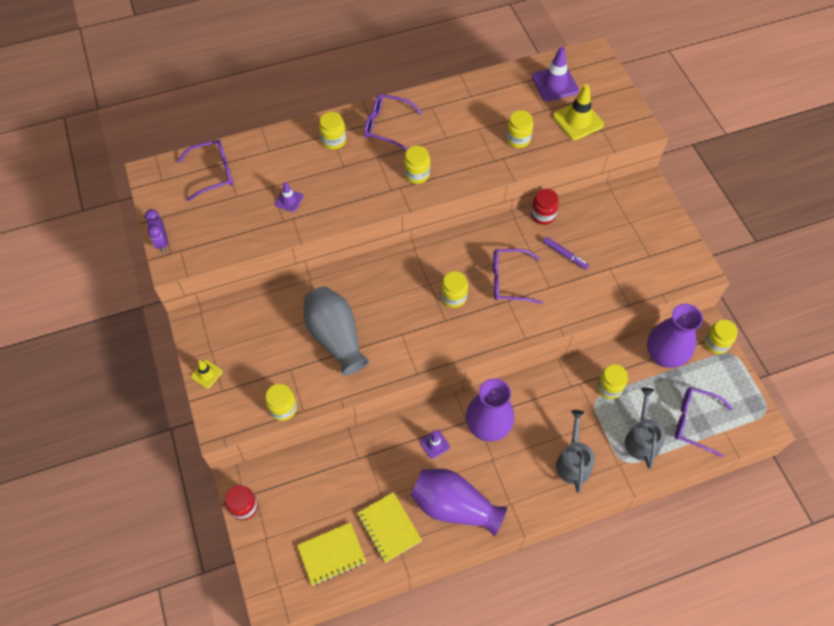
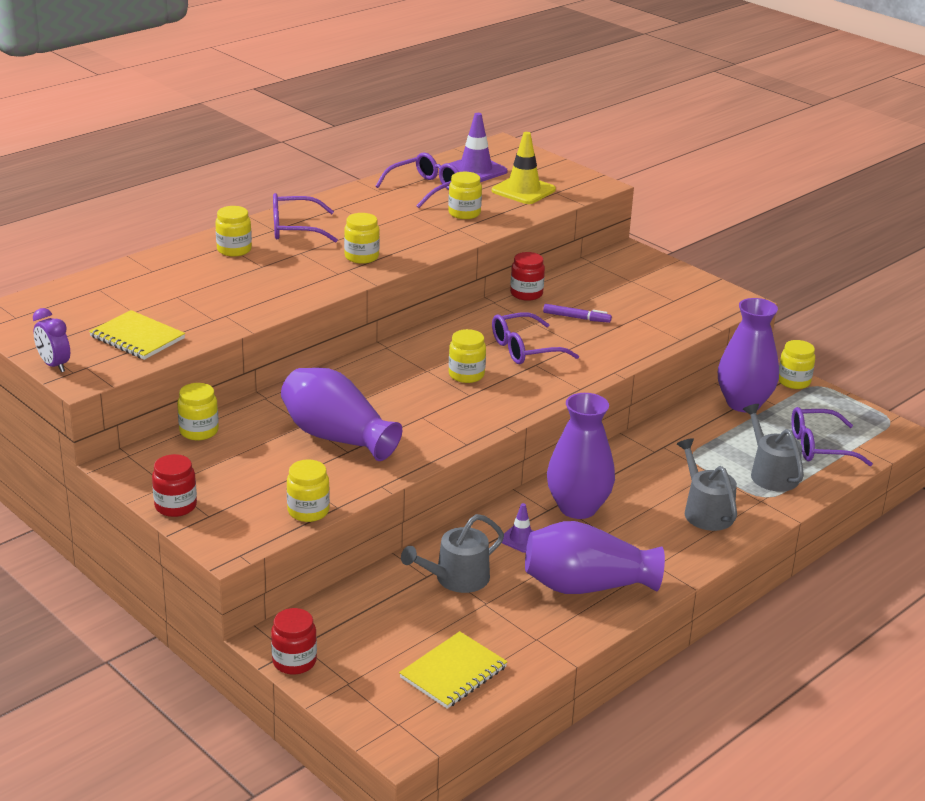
camera: 25 degrees left, 30 degrees down
(206, 374) = (175, 506): yellow traffic cone -> red jar
(213, 173) = (87, 300): purple glasses -> purple glasses (424, 189)
(289, 200) = (209, 303): purple traffic cone -> none
(335, 337) = (336, 437): grey vase -> purple vase
(375, 468) = (456, 578): none -> grey watering can
(389, 527) = (514, 627): yellow notebook -> yellow notebook (137, 338)
(609, 387) = (700, 442): yellow jar -> yellow jar (199, 431)

